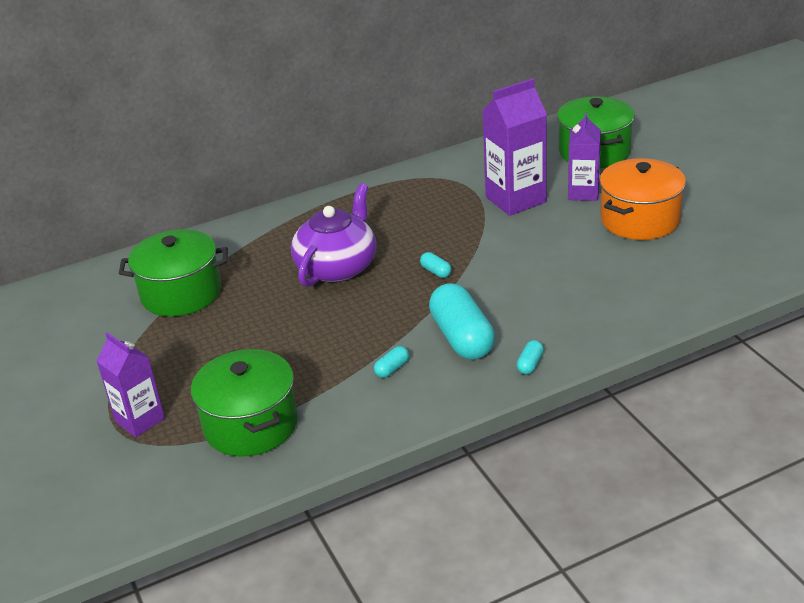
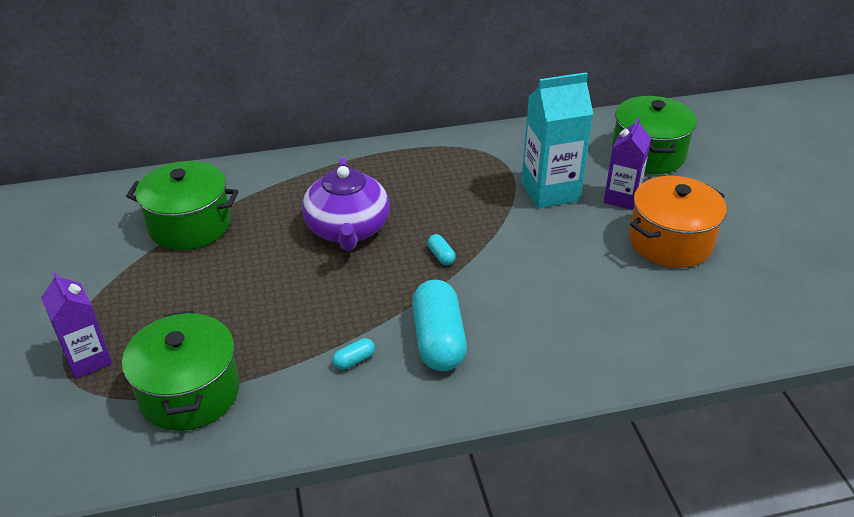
camera: 10 degrees right, 5 degrees up
(337, 267) = (347, 229): purple teapot -> purple teapot turned 135 degrees clockwise
(515, 199) = (550, 191): purple carton -> turquoise carton
(530, 364) = (496, 390): turquoise capsule -> none

